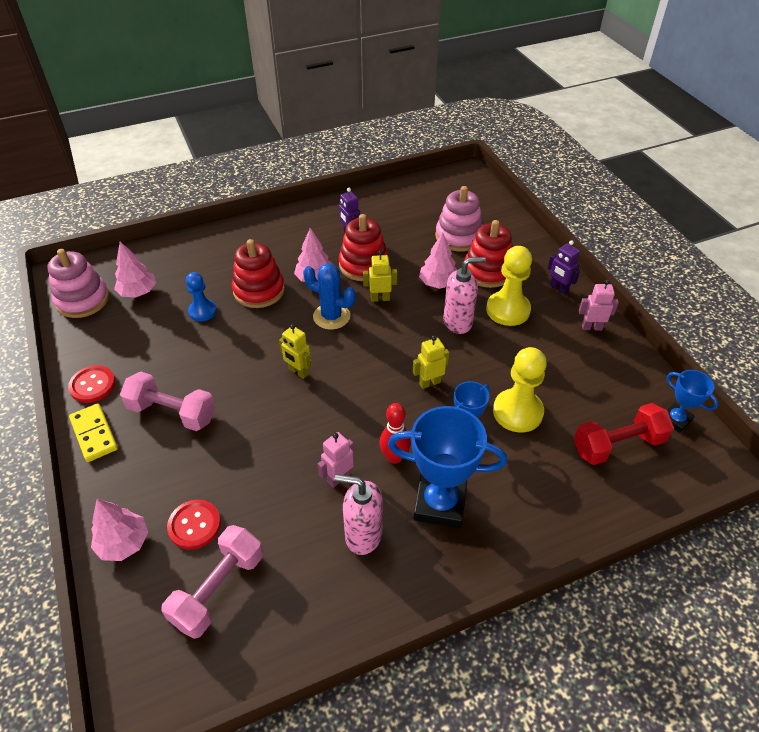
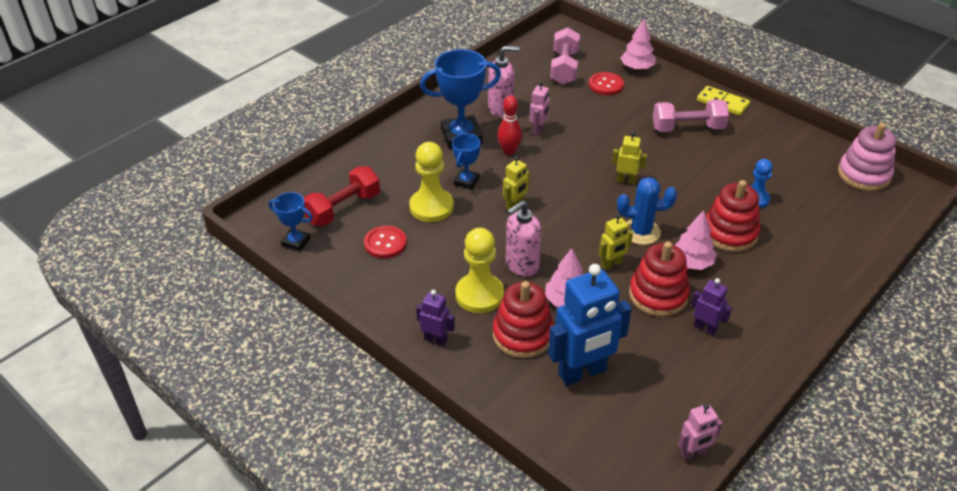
camera: 155 degrees right, 5 degrees down
(92, 385) = (764, 125): red button -> red button (385, 243)
(138, 292) = (830, 196): pink tree -> none
(459, 236) = (582, 373): pink stacking toy -> blue robot
(591, 327) = (388, 304): pink robot -> pink robot (693, 453)

